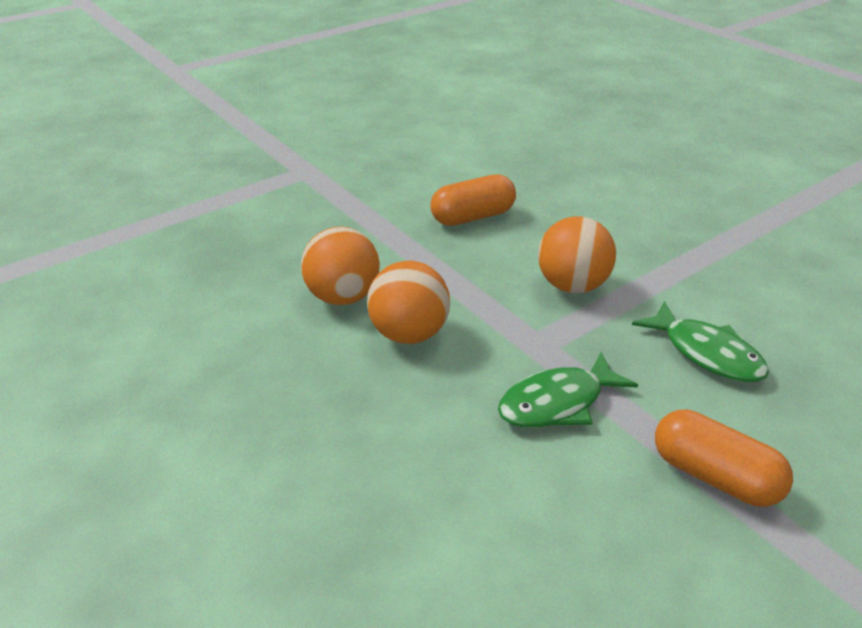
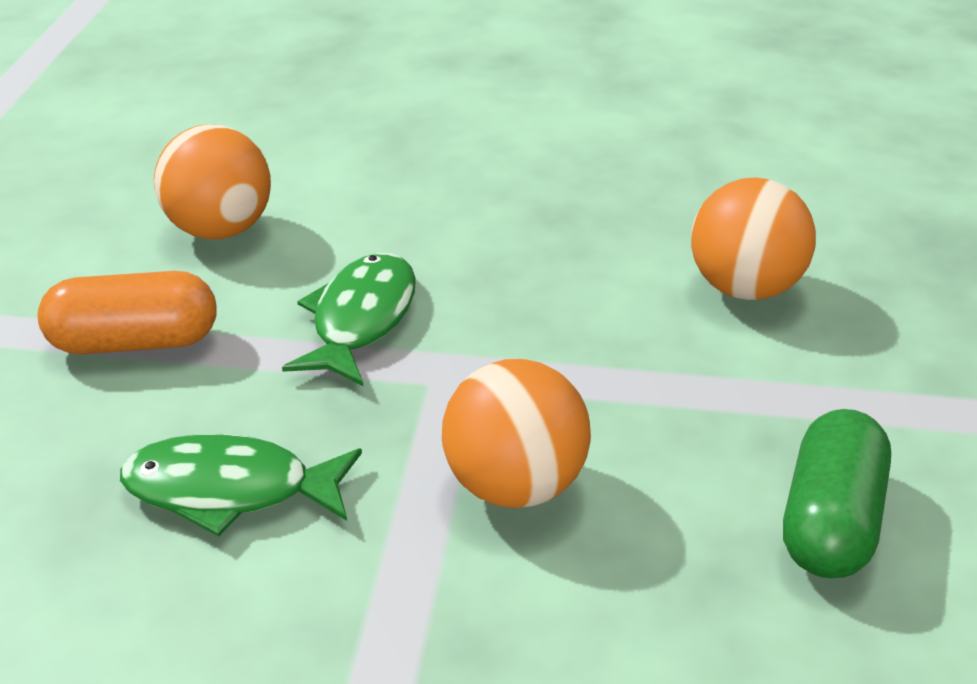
camera: 135 degrees right, 0 degrees up
(409, 334) = (608, 294): orange ball -> orange ball (220, 230)
(473, 217) = (830, 522): orange capsule -> green capsule

